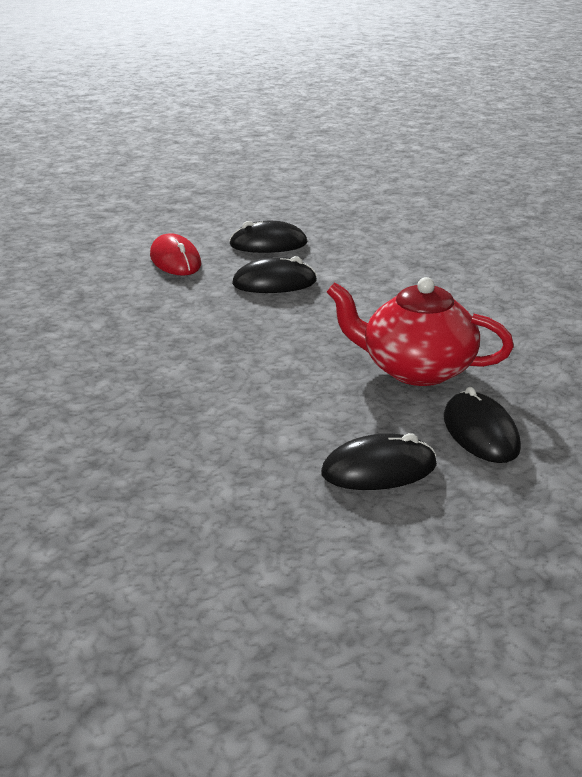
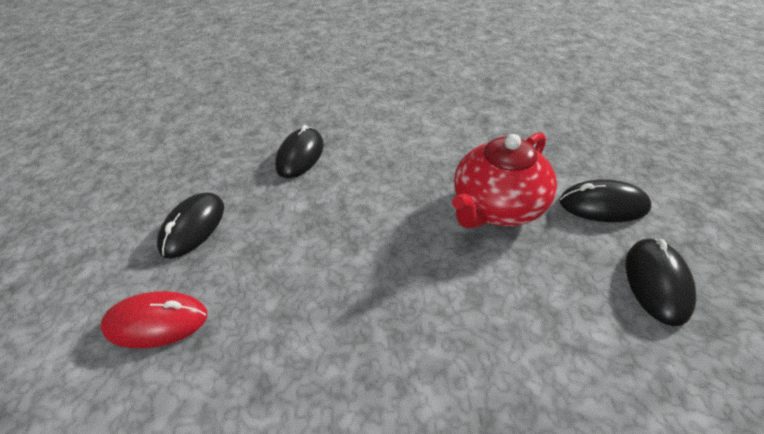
camera: 65 degrees left, 15 degrees up
(274, 283) = (283, 248): black mouse -> black mouse (300, 155)

